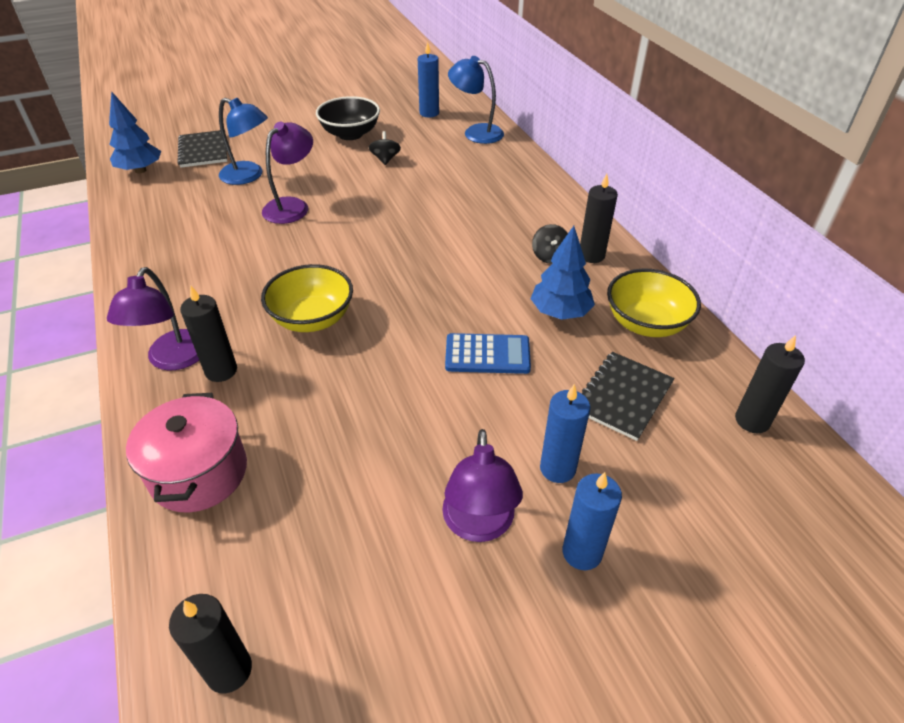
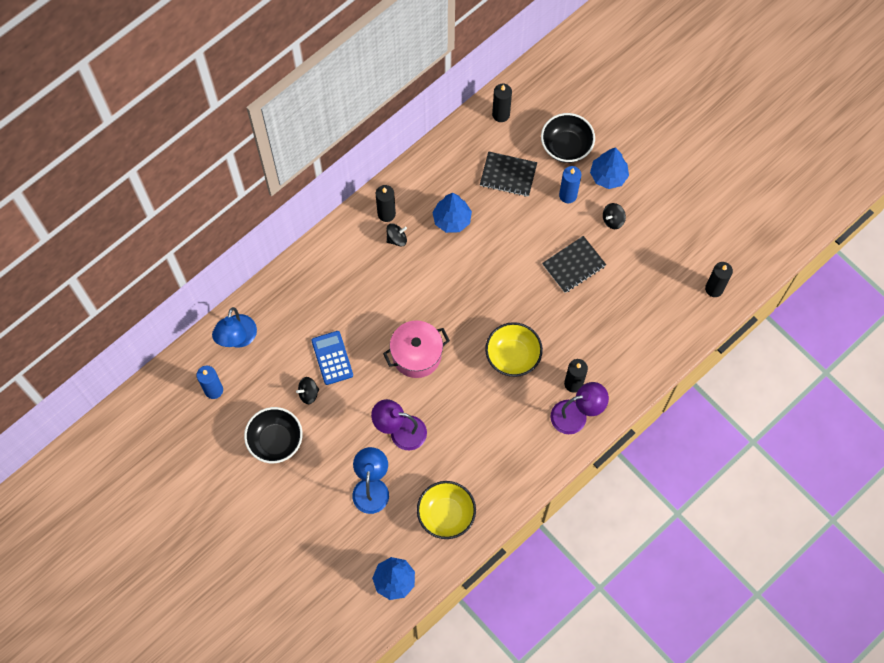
camera: 110 degrees left, 25 degrees up
(199, 473) = (639, 354): pink pot -> pink pot (416, 355)
(203, 150) = (346, 549): black notebook -> black notebook (574, 265)
(479, 525) = (613, 220): purple lamp -> black spinning top
(487, 354) = (503, 249): blue calculator -> blue calculator (332, 358)
(582, 552) = (608, 176): blue candle -> blue tree
(646, 323) = (443, 172): yellow bowl -> yellow bowl (446, 514)
(667, 500) = (566, 146): none -> black bowl

